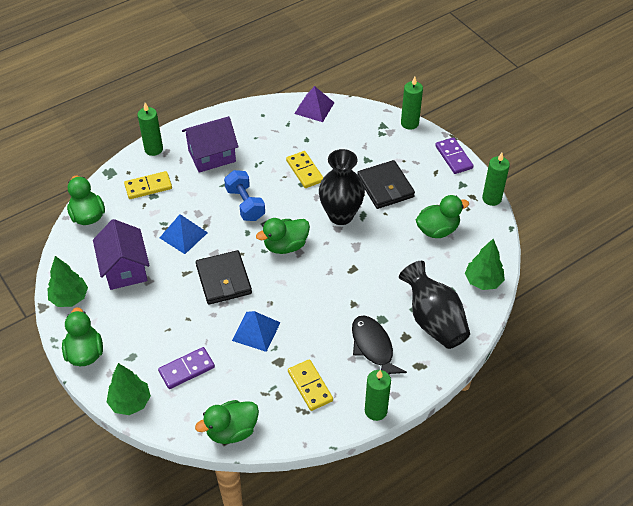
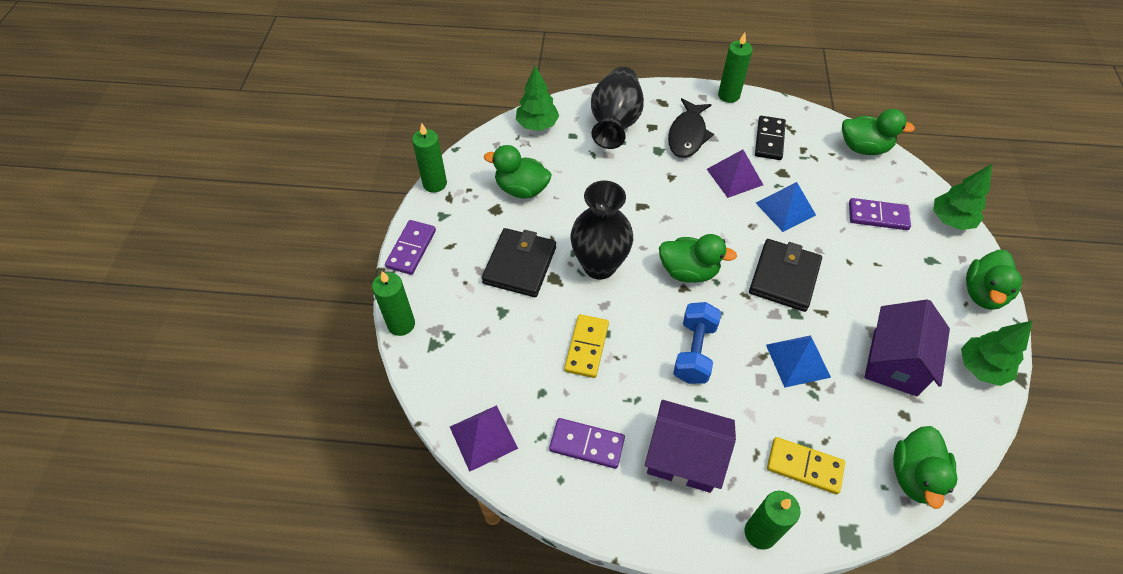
camera: 140 degrees left, 5 degrees up
(263, 133) = (587, 444): none -> purple domino
(310, 333) = (734, 177): none -> purple pyramid
(310, 386) = (769, 140): yellow domino -> black domino

